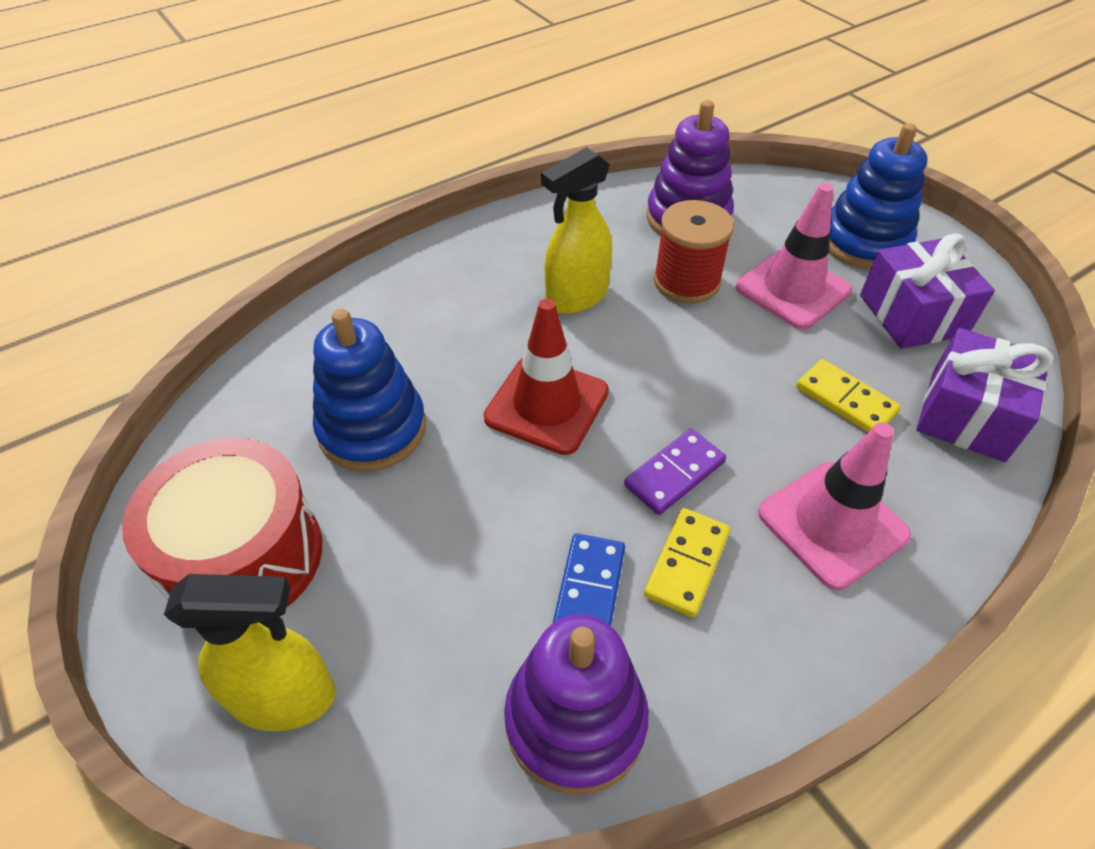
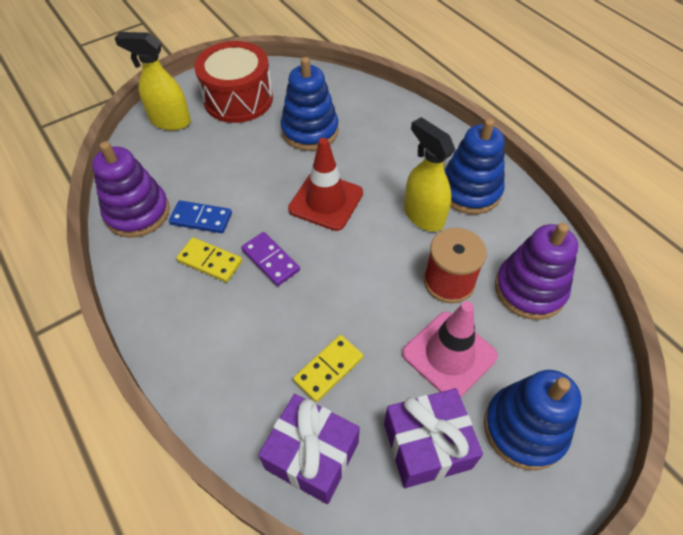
camera: 90 degrees right, 5 degrees up
(285, 698) = (170, 121): yellow spray bottle -> yellow spray bottle turned 105 degrees clockwise
(530, 250) = (470, 191): none -> blue stacking toy
(832, 524) = (226, 339): pink traffic cone -> none

